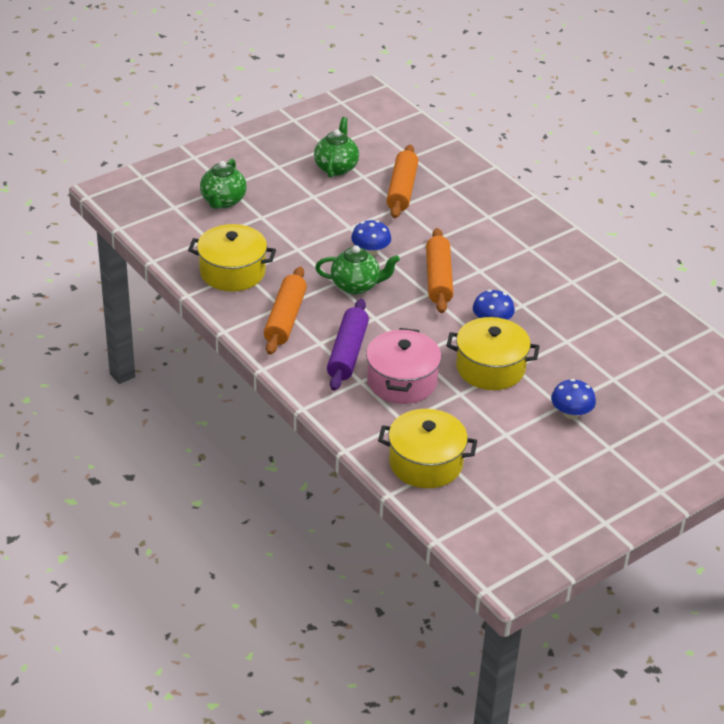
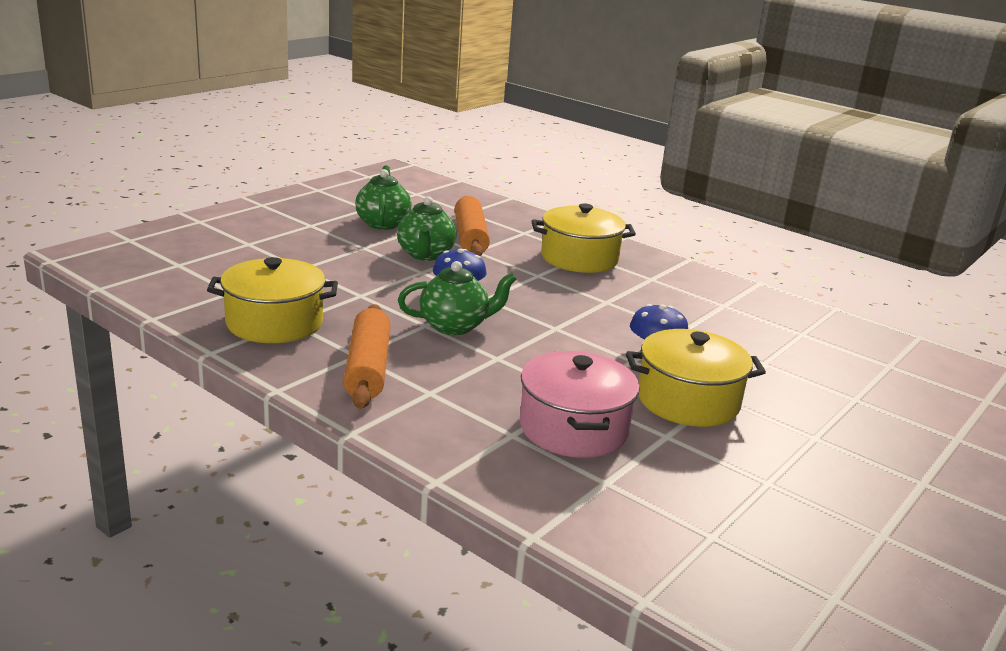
camera: 15 degrees left, 15 degrees down
(223, 201) = (245, 256): green teapot -> green teapot (425, 255)
(347, 353) = (476, 401): purple rolling pin -> none
(426, 463) = (675, 540): yellow pot -> yellow pot (579, 258)
(438, 279) = (559, 312): orange rolling pin -> none
(571, 413) = (836, 444): blue mushroom -> none

